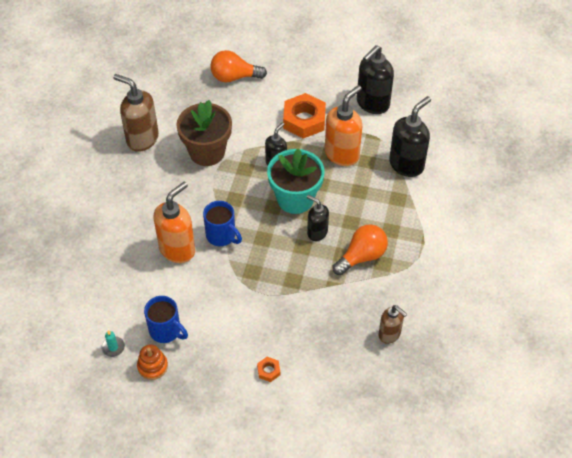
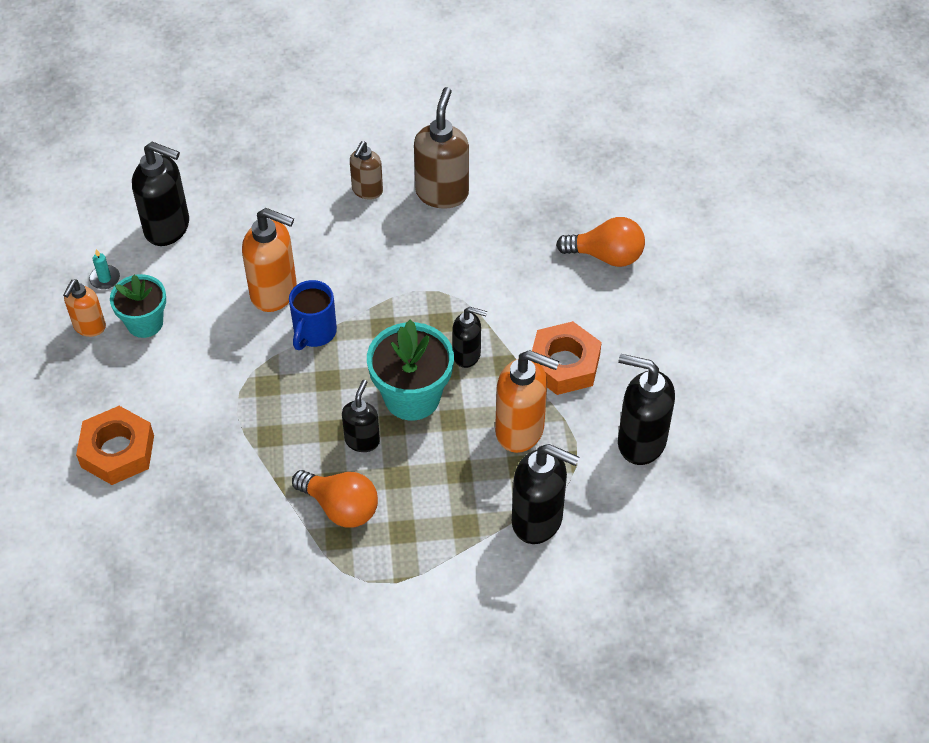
camera: 70 degrees right, 0 degrees up
(87, 298) = (168, 228): none -> black soap dispenser
(152, 366) = (89, 327): orange stacking toy -> orange soap dispenser
(166, 331) = (145, 323): blue mug -> turquoise flower pot
(207, 152) = (451, 270): brown flower pot -> none
(234, 77) = (606, 256): orange light bulb -> orange light bulb turned 120 degrees clockwise
(268, 371) = (117, 451): orange nut -> orange nut, size x2.26
(389, 334) = (218, 578): brown soap dispenser -> brown soap dispenser (367, 191)

